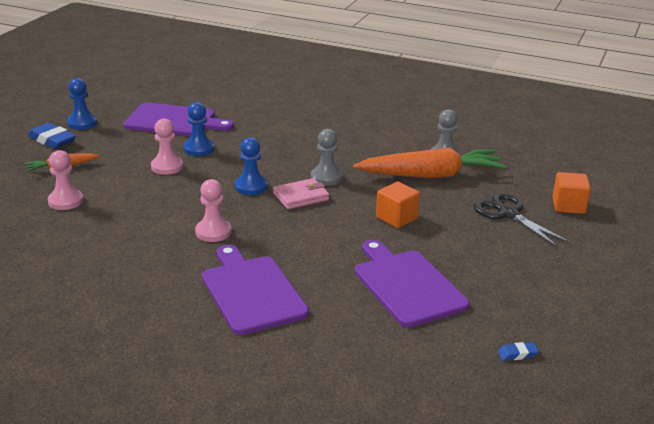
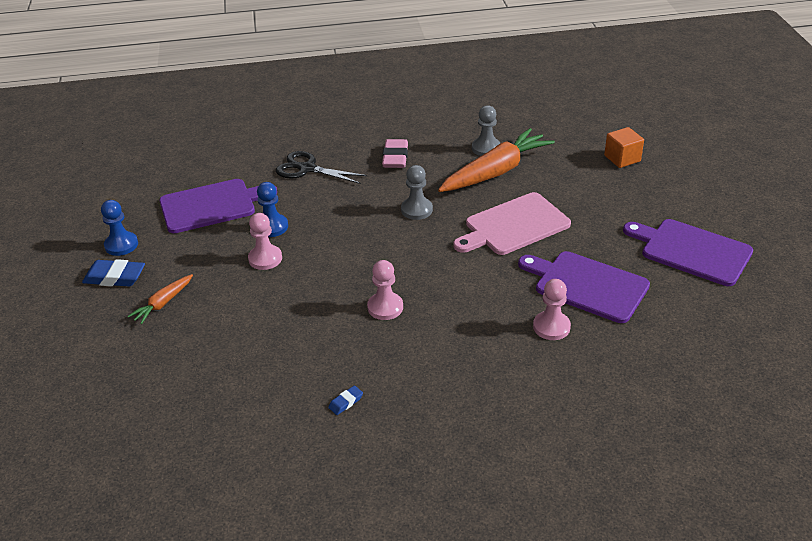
camera: 30 degrees left, 10 degrees up
(65, 201) = (213, 338): pink pawn -> pink pawn (551, 327)
(251, 187) = (364, 247): blue pawn -> none
(251, 292) = (481, 349): purple cutting board -> purple cutting board (692, 251)
(301, 197) = (417, 238): pink wallet -> none
(355, 137) = (395, 157): none -> pink eraser
(396, 218) = (514, 225): orange cube -> pink cutting board
(508, 214) = (589, 185): black scissors -> black scissors (307, 169)
(517, 354) = (717, 307): blue eraser -> blue eraser (346, 402)

